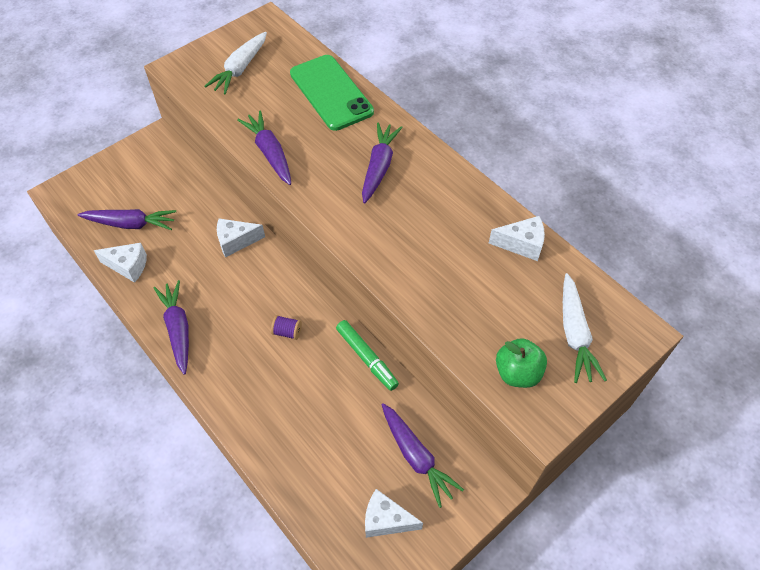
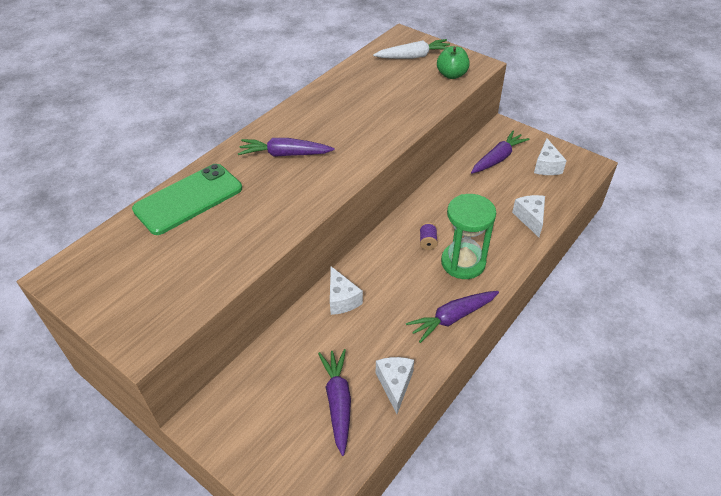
camera: 100 degrees left, 10 degrees down
(240, 69) = (148, 279): white carrot -> none
(245, 359) = (463, 262): none -> green hourglass
(269, 153) = (278, 227): purple carrot -> none
(367, 358) = (433, 192): green marker -> none
(521, 244) = (348, 79): white cheese -> white cheese (530, 218)

